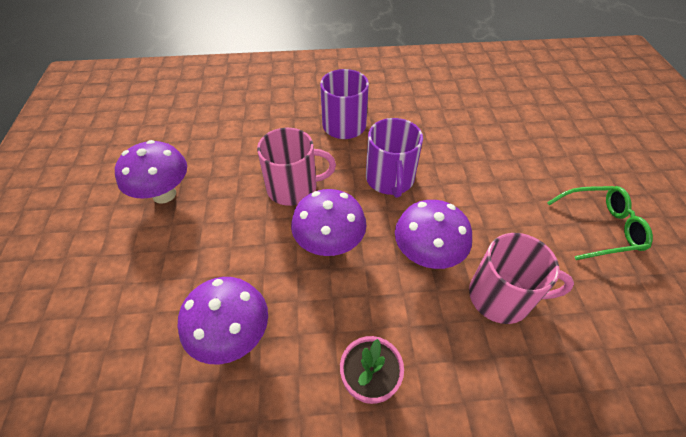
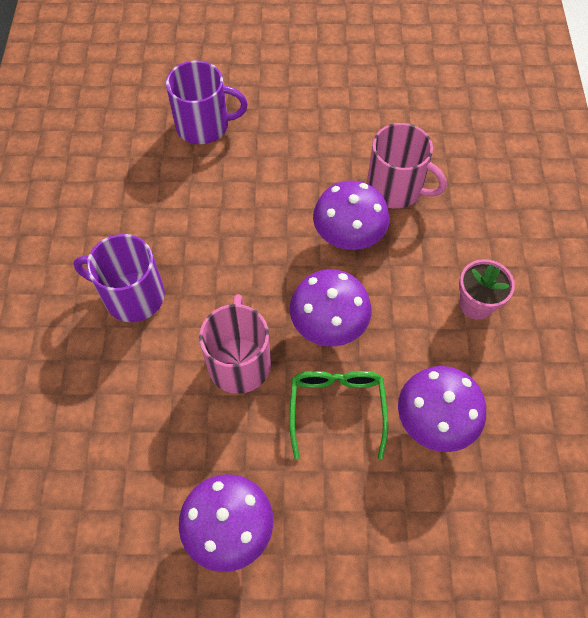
camera: 85 degrees left, 10 degrees up
(390, 179) = (240, 256): purple mug -> purple mug (204, 125)
(501, 296) = (396, 188): pink mug -> pink mug turned 105 degrees clockwise
(600, 227) = (326, 93): green glasses -> green glasses (337, 408)

